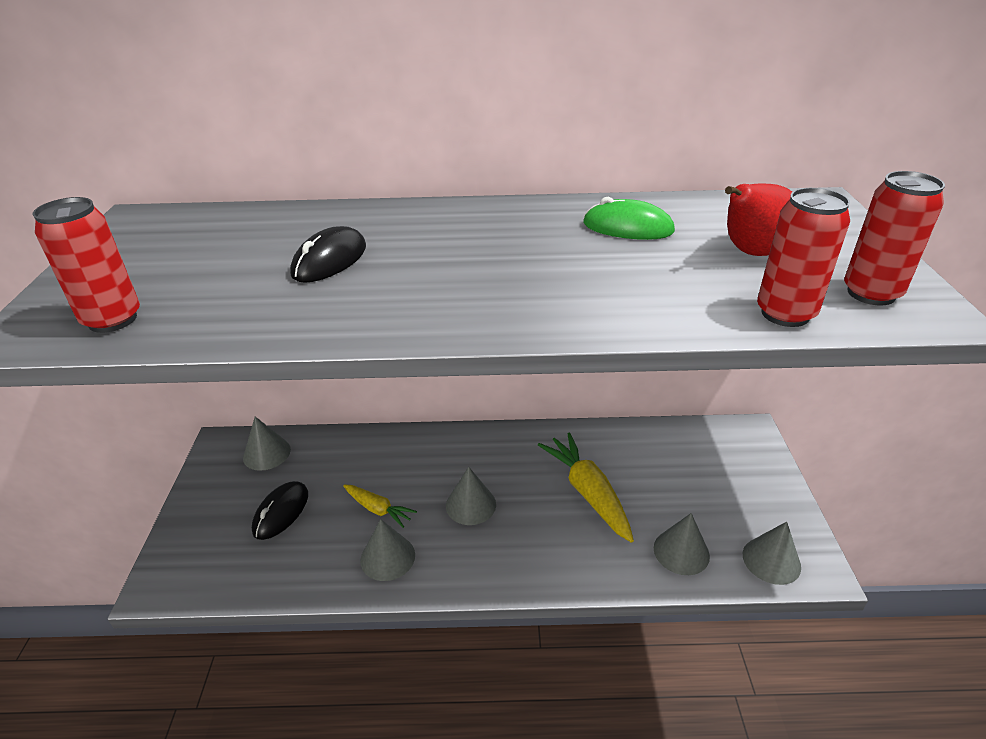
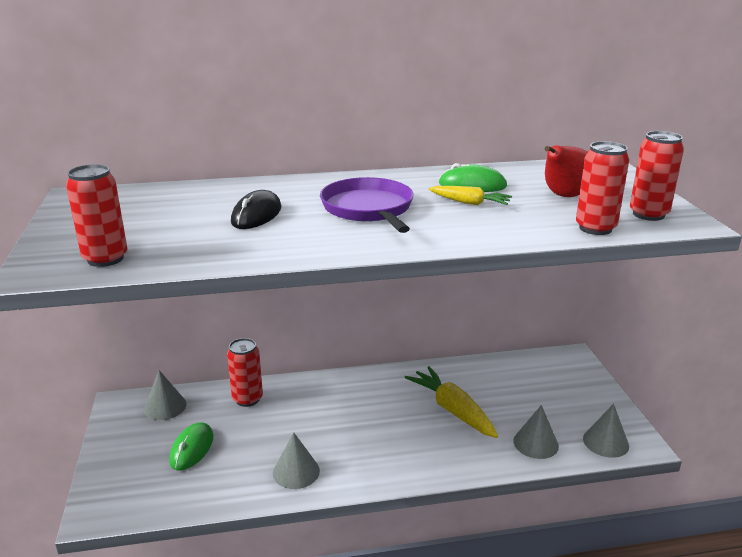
camera: 10 degrees left, 10 degrees down
(281, 512) = (192, 449): black mouse -> green mouse
(357, 452) = (247, 399): none -> red can
(378, 509) = (278, 438): yellow carrot -> yellow carrot (469, 203)
(470, 505) = (357, 427): grey cone -> none
(476, 259) = (368, 209): none -> purple pan

